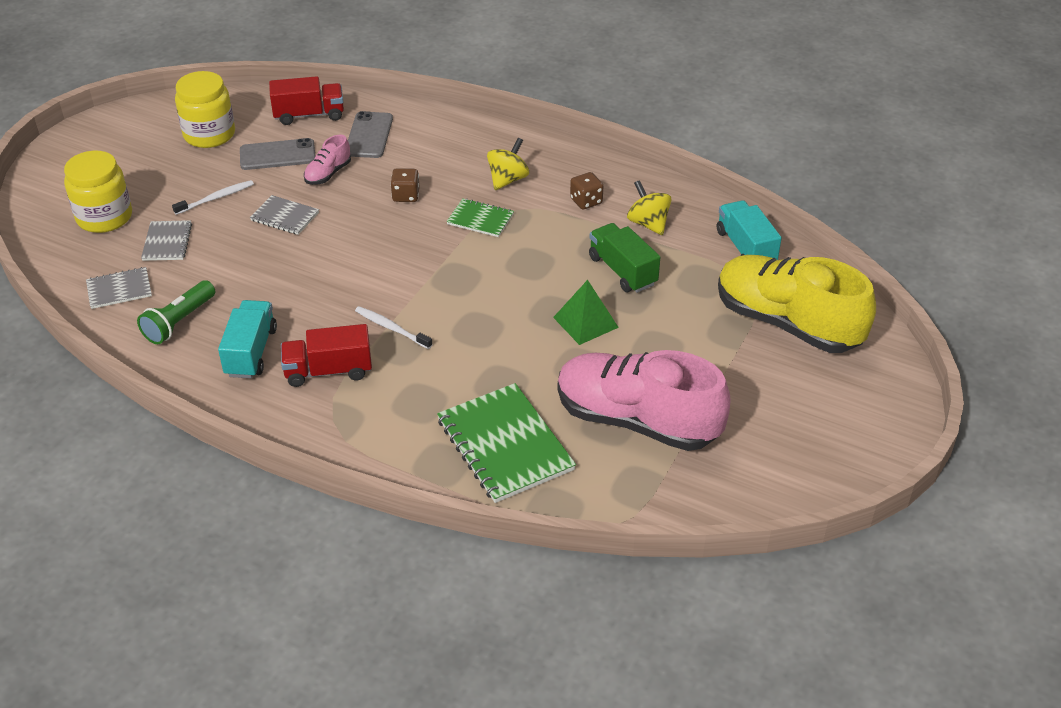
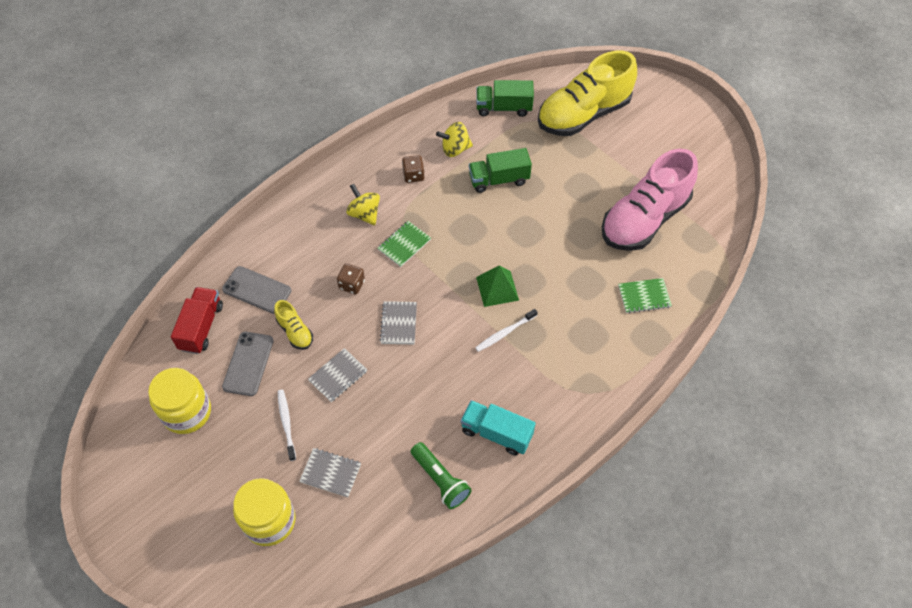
camera: 70 degrees left, 15 degrees up
(119, 289) = (379, 521): grey notebook -> grey notebook (398, 323)
(328, 174) = (295, 332): pink shoe -> yellow shoe
(328, 371) = (536, 384): red truck -> none
(505, 445) = (644, 296): green notebook -> green notebook, size x0.53
(585, 322) = (542, 216): green pyramid -> green pyramid (497, 288)
(745, 248) = (503, 108): turquoise truck -> green truck

